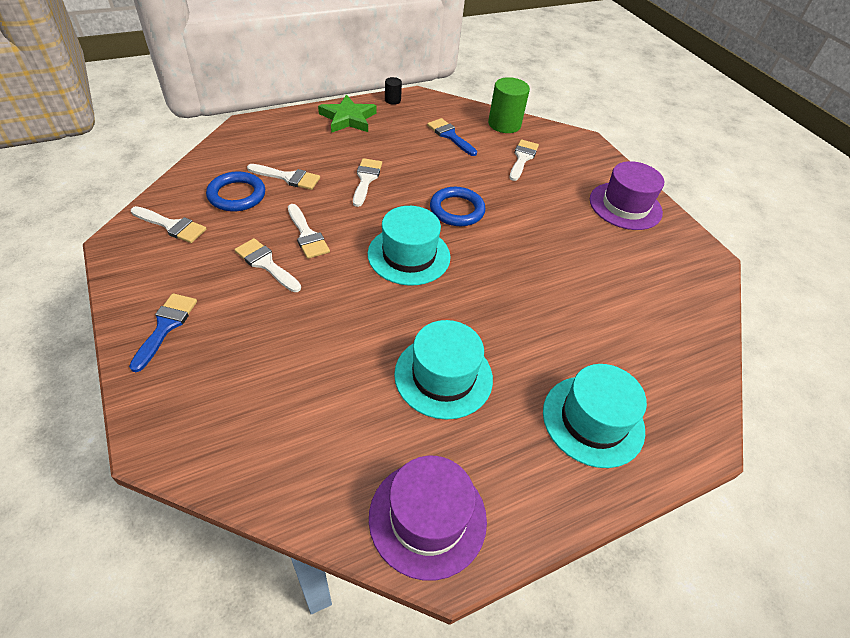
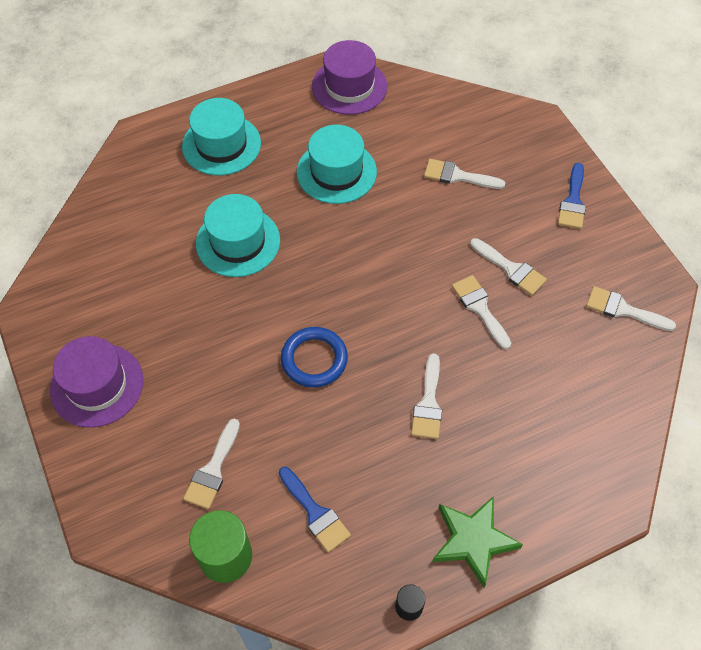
camera: 175 degrees left, 10 degrees up
(237, 195) = (574, 361): blue ring -> none
(288, 177) = (525, 397): white brush -> white brush (458, 176)
(409, 255) = (369, 289): turquoise hat -> turquoise hat (238, 242)

